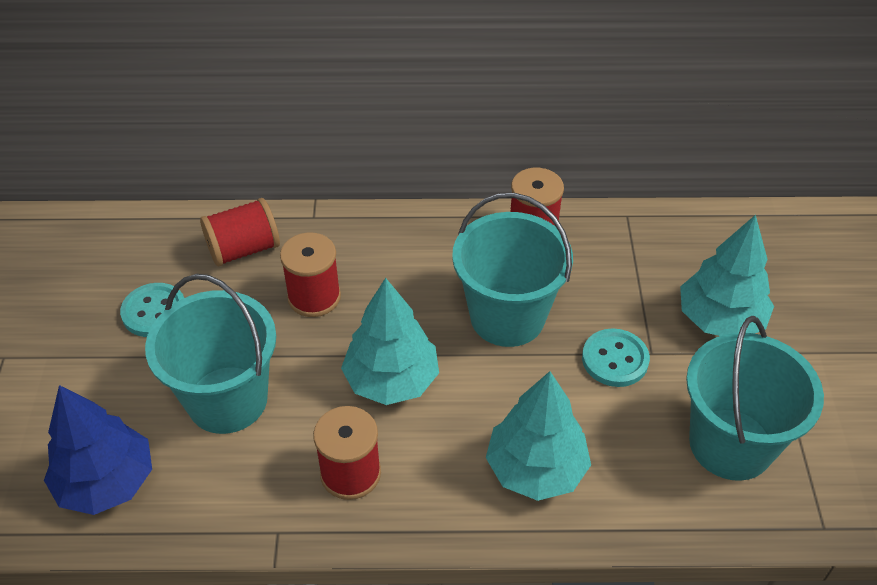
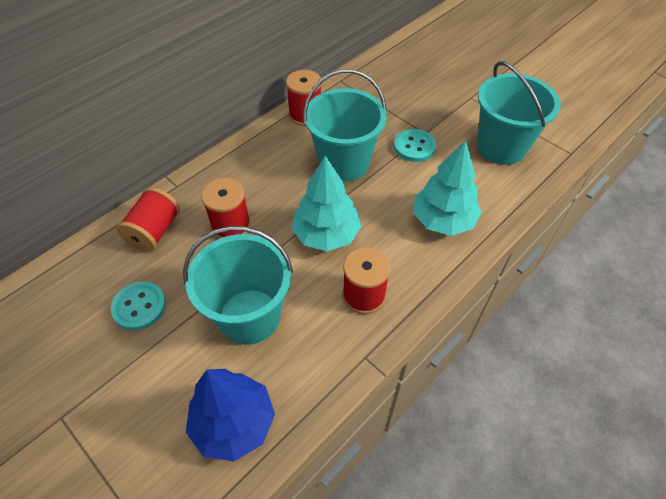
camera: 45 degrees left, 5 degrees up
(720, 319) = (434, 99): turquoise tree -> none

